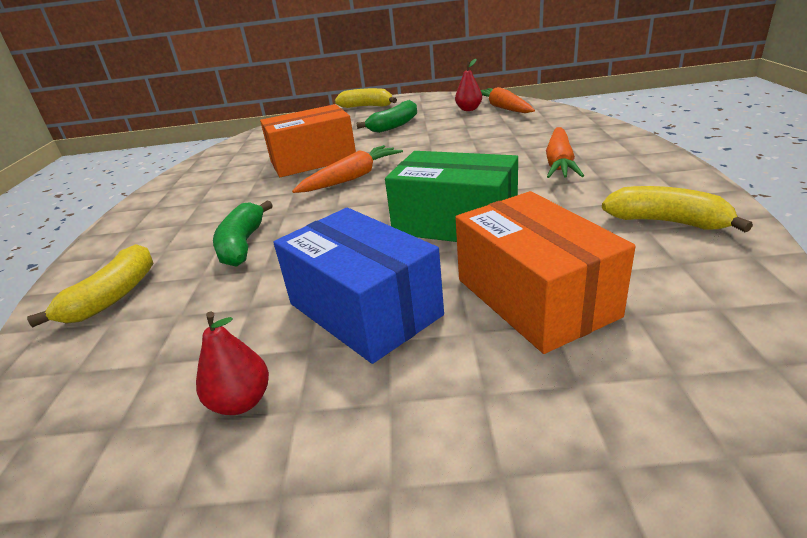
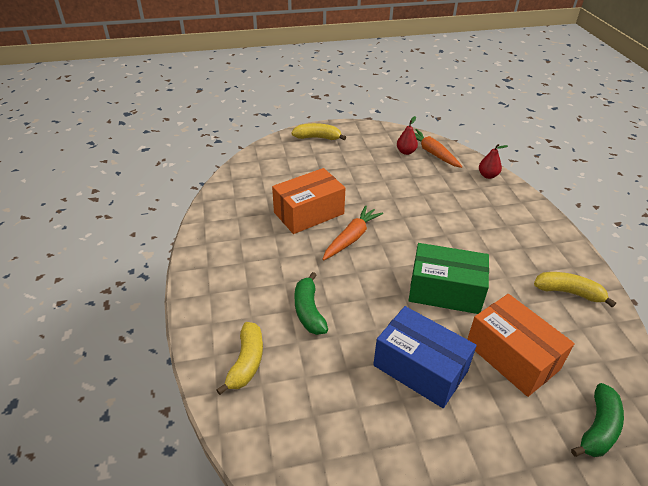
camera: 15 degrees left, 10 degrees up
(241, 402) = (384, 438): red pear -> red pear (488, 175)
(394, 125) = (354, 169): green banana -> green banana (598, 428)
(559, 162) = (492, 228): orange carrot -> none

